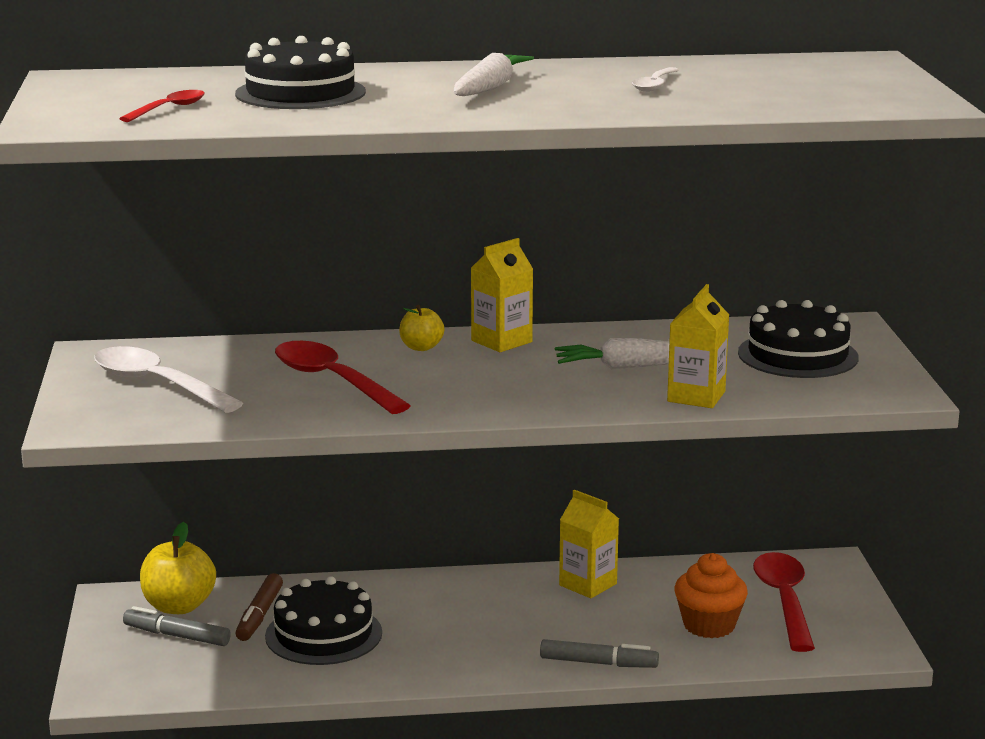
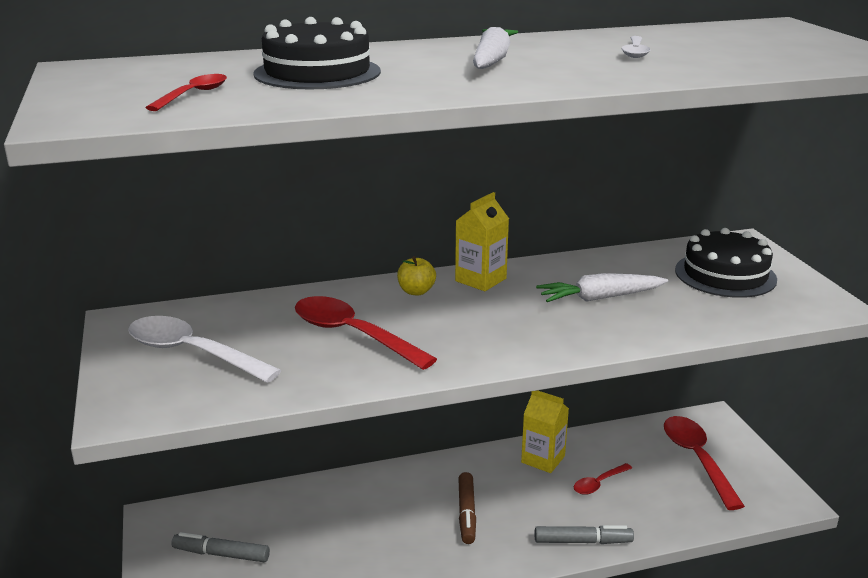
camera: 10 degrees left, 5 degrees up
(179, 606) = (216, 520): yellow apple -> none
(259, 615) = (288, 522): brown marker -> brown marker (466, 513)
(323, 634) = (347, 537): black cake -> none
(645, 613) = (598, 484): none -> red spoon
(696, 396) = (673, 325): yellow carton -> none
(709, 625) = (652, 490): orange cupcake -> none

